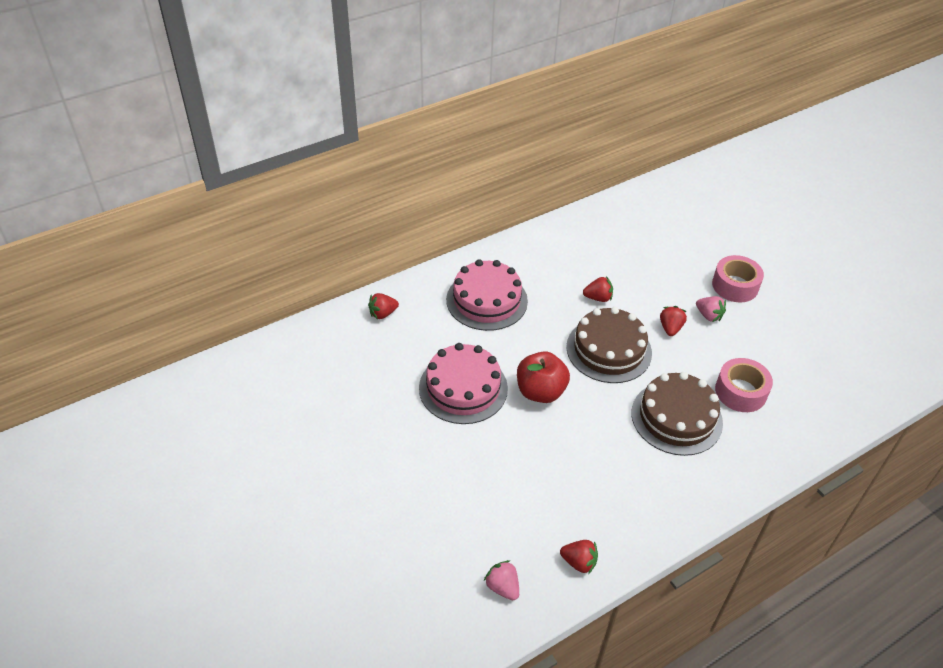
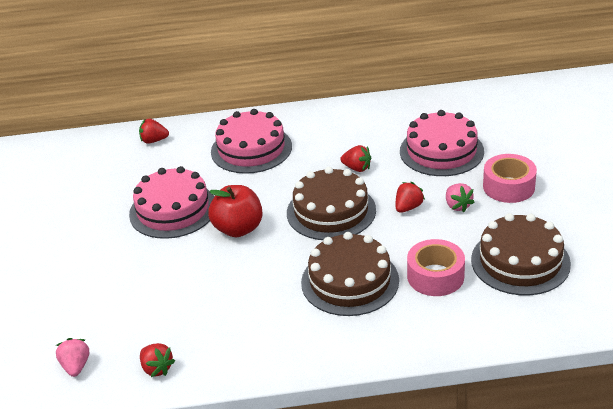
camera: 30 degrees right, 10 degrees down
(656, 262) = (441, 151): none -> pink cake
(794, 357) = (520, 261): none -> brown cake

